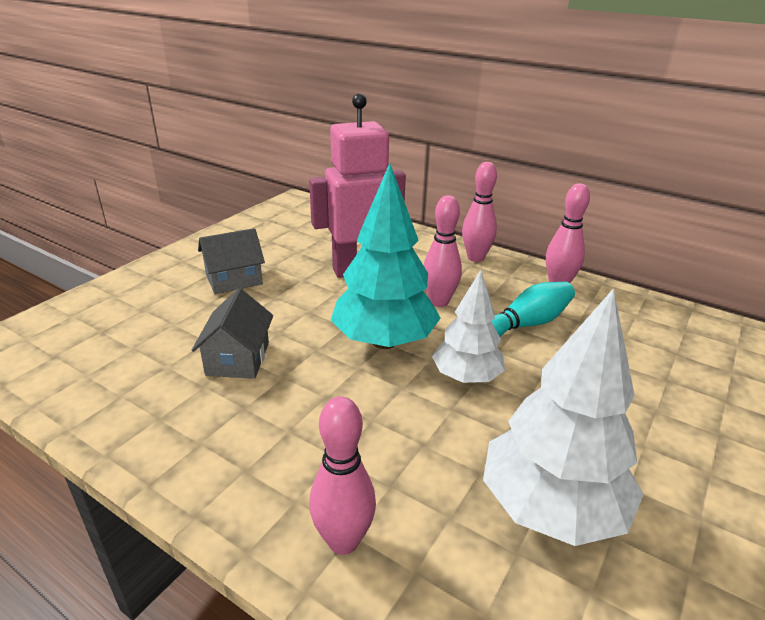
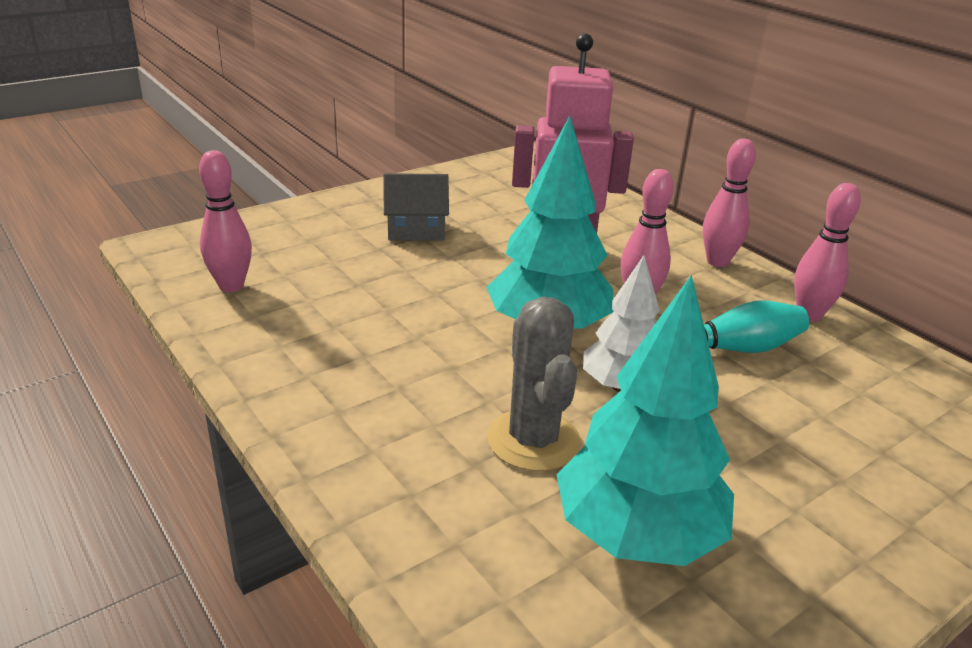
camera: 20 degrees right, 0 degrees up
(238, 359) = (381, 309): grey house -> none
(343, 541) = (399, 497): pink bowling pin -> pink bowling pin (231, 286)
(426, 446) = (533, 440): none -> grey cactus
(550, 508) = (636, 535): white tree -> turquoise tree

